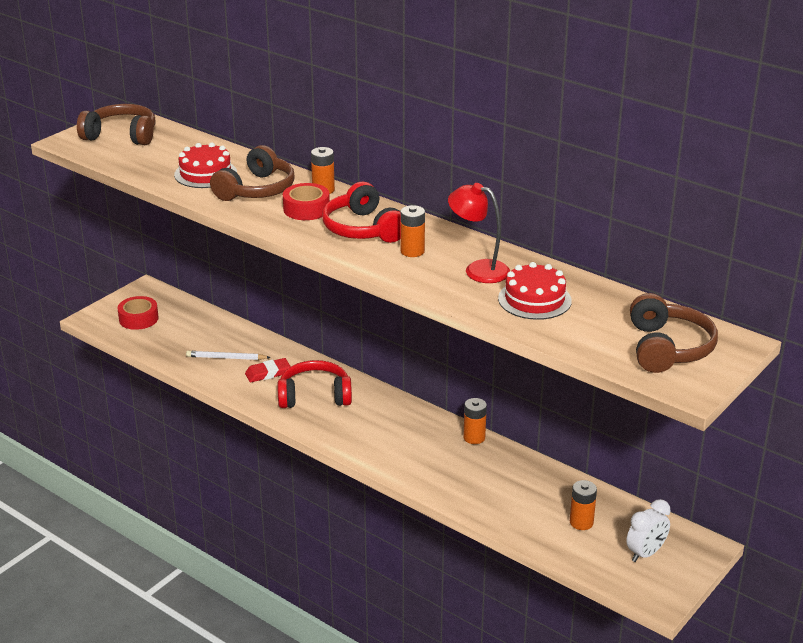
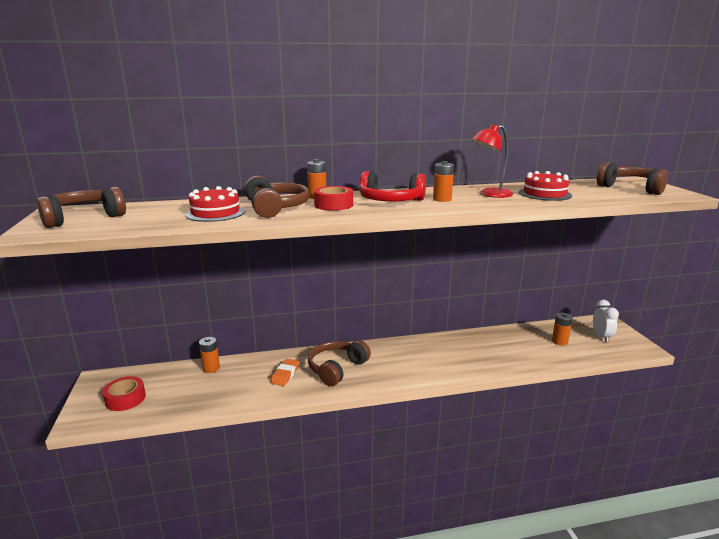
camera: 50 degrees left, 10 degrees down
(226, 358) = (241, 383): white pencil -> none
(268, 373) = (285, 374): red eraser -> orange eraser
(314, 396) = (337, 368): red headphones -> brown headphones
(474, 437) = (448, 337): orange battery -> orange battery (211, 368)

